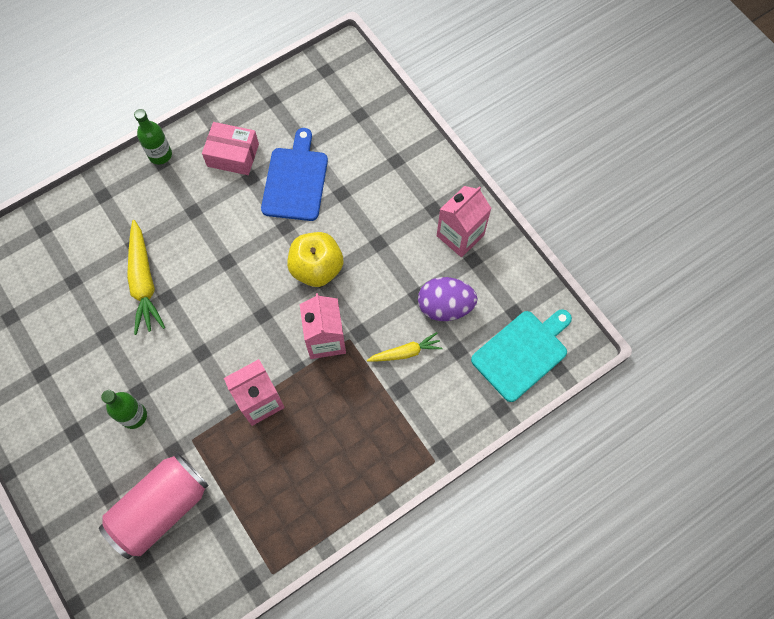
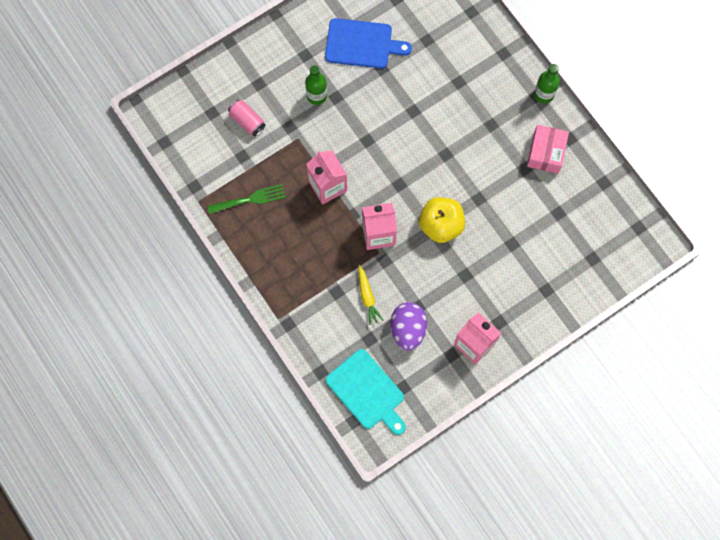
camera: 90 degrees right, 5 degrees up
(144, 282) = (426, 92): yellow carrot -> none
(161, 508) = (247, 121): pink can -> pink can, size x0.51
(273, 501) = (250, 199): none -> green fork
(295, 180) = (523, 205): blue cutting board -> blue cutting board (362, 44)

